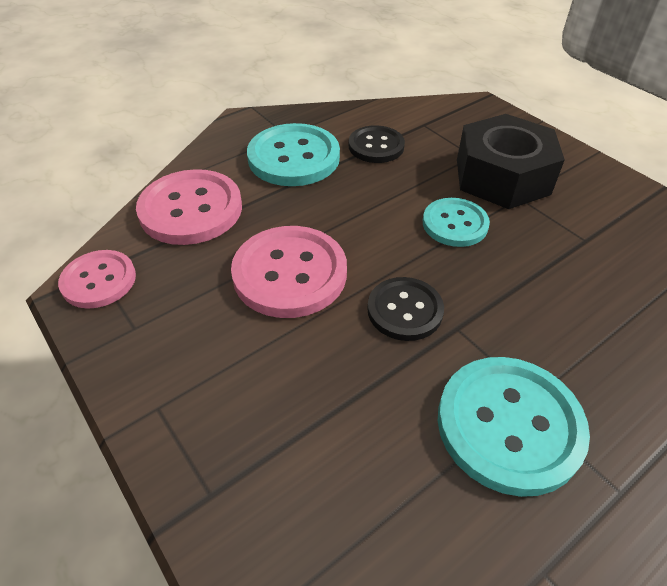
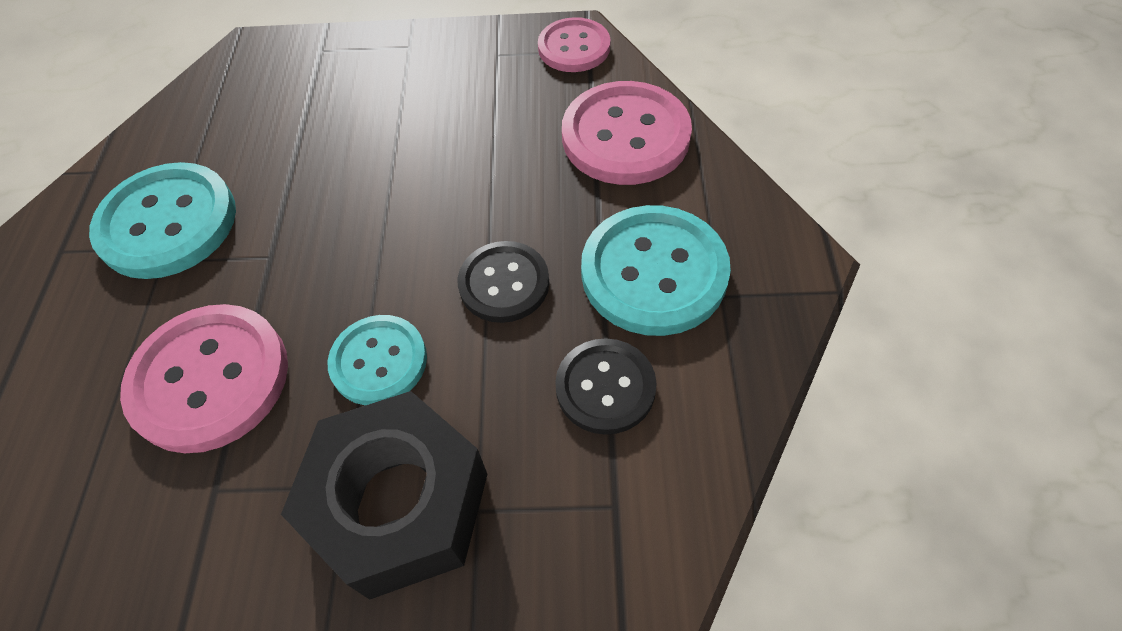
camera: 130 degrees right, 10 degrees up
(290, 273) = (457, 171): pink button -> pink button (210, 379)
(405, 310) = (327, 229): black button -> black button (504, 283)

